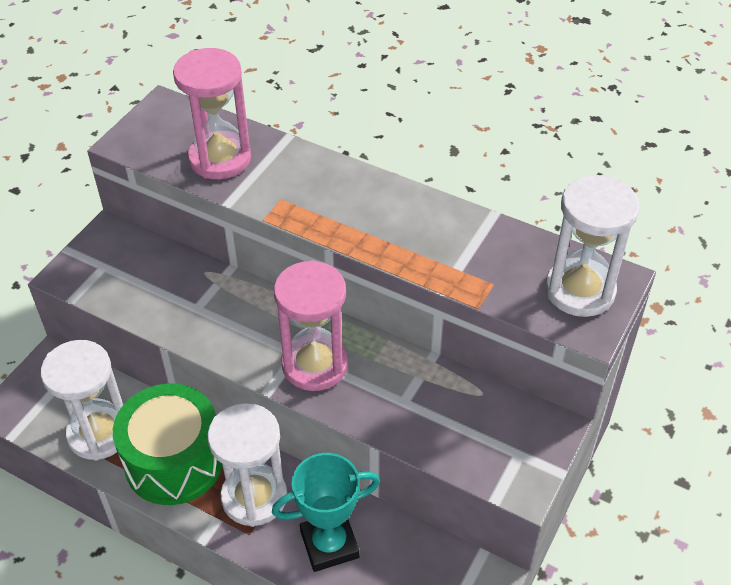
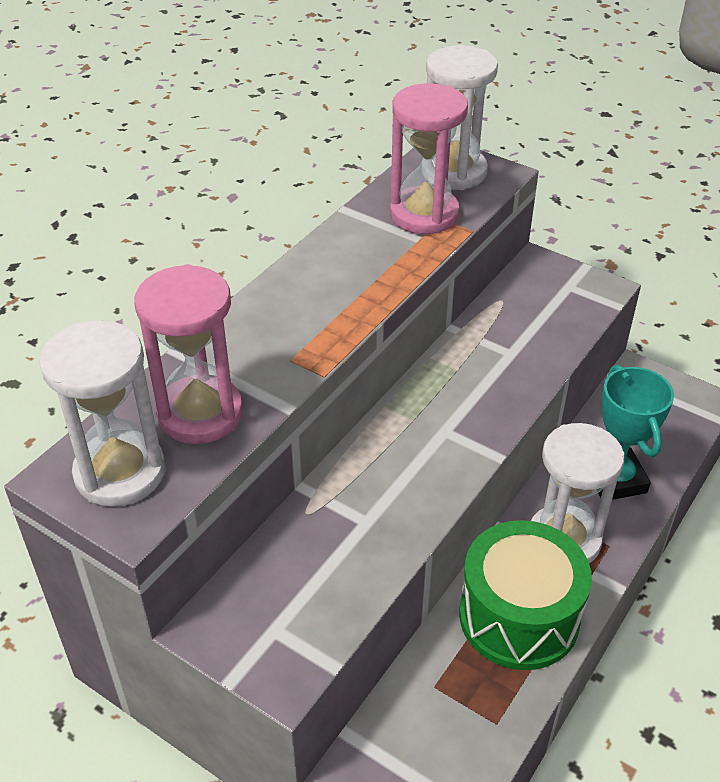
camera: 85 degrees left, 5 degrees down
(99, 433) = (477, 702): white hourglass -> white hourglass (120, 472)
(315, 364) = (462, 415): pink hourglass -> pink hourglass (424, 214)

